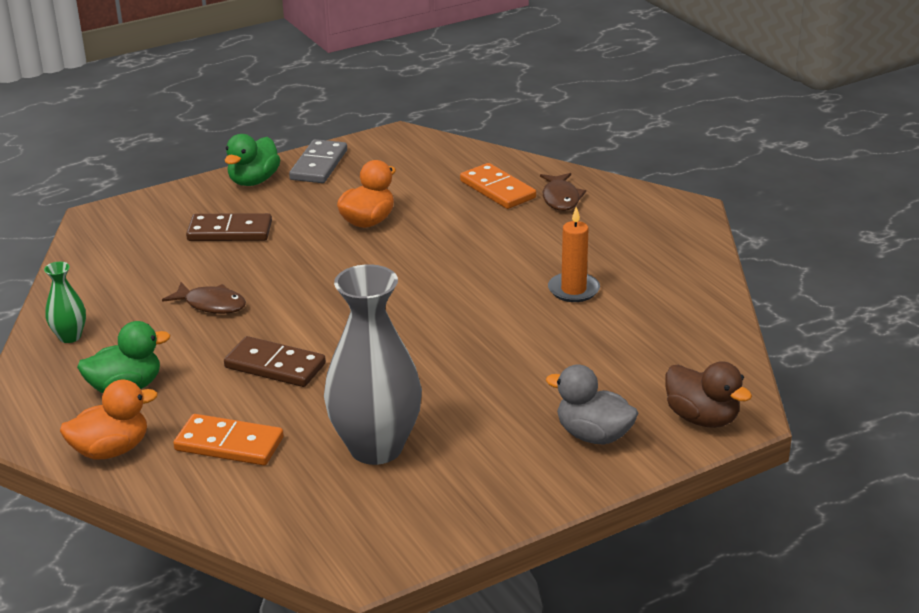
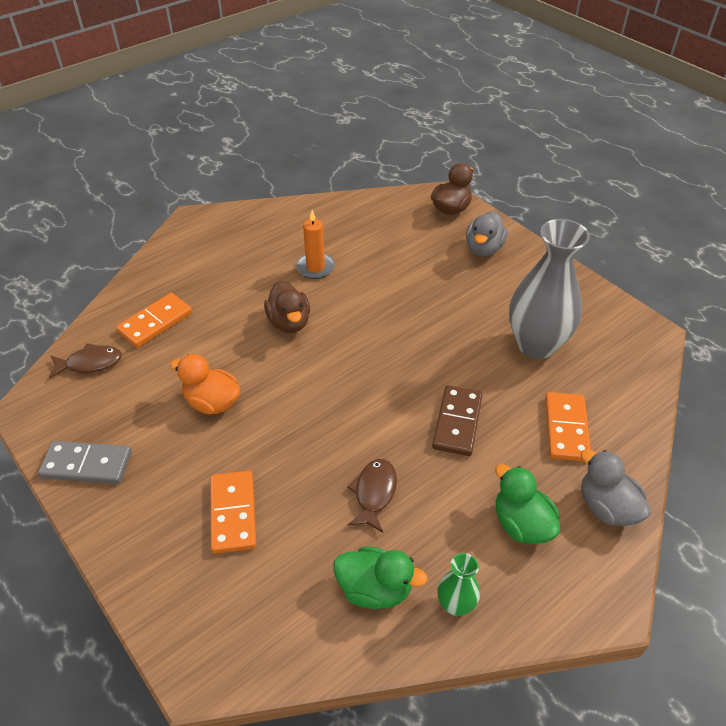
camera: 100 degrees left, 15 degrees up
(111, 450) = (606, 507): orange duck -> grey duck
(230, 231) = (233, 513): brown domino -> orange domino
(253, 181) = (118, 518): green duck -> green duck (375, 589)
(474, 268) = (289, 322): none -> brown duck
(560, 198) = (174, 284): brown fish -> brown fish (90, 363)

